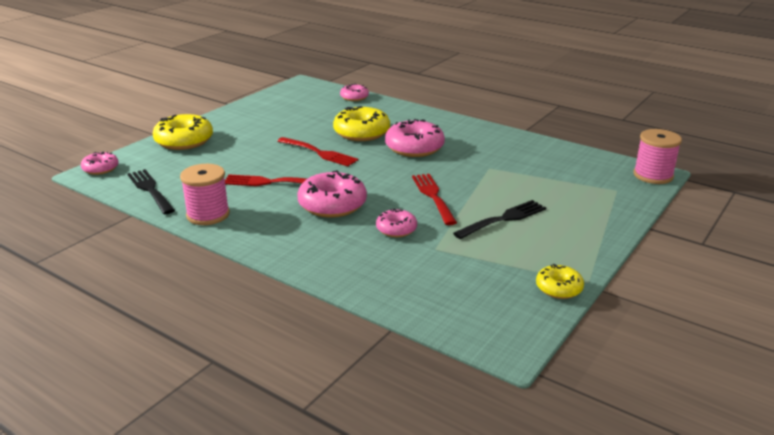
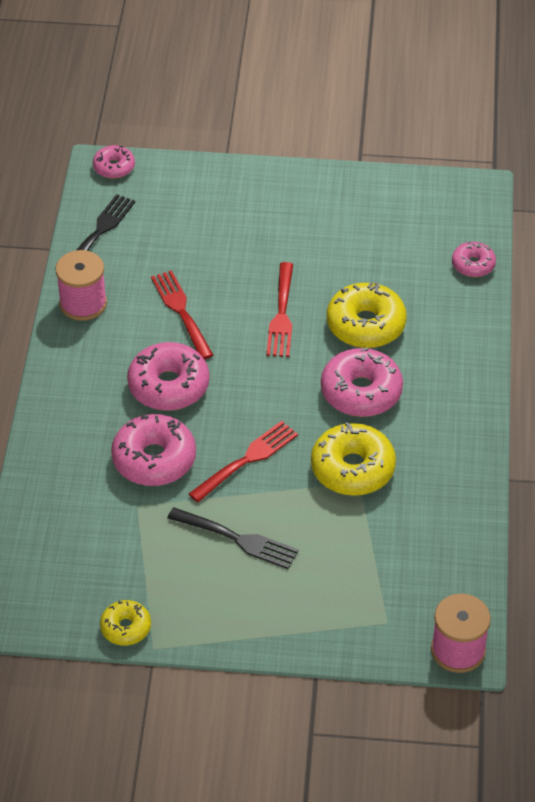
camera: 60 degrees right, 20 degrees up
(184, 141) = (223, 188): yellow donut -> yellow donut (352, 468)
(396, 229) = (154, 459): pink donut -> pink donut, size x1.77

